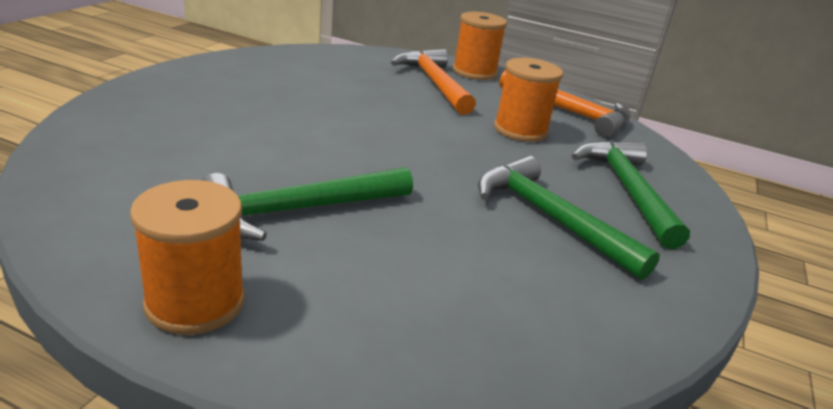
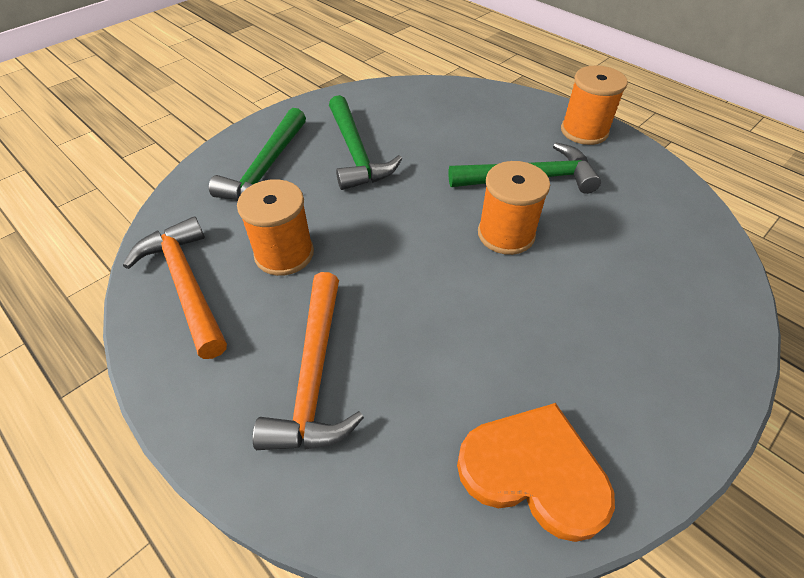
camera: 155 degrees left, 20 degrees up
(283, 62) = (534, 471): none -> orange heart
(474, 72) = (218, 416): orange spool -> orange spool (506, 234)

